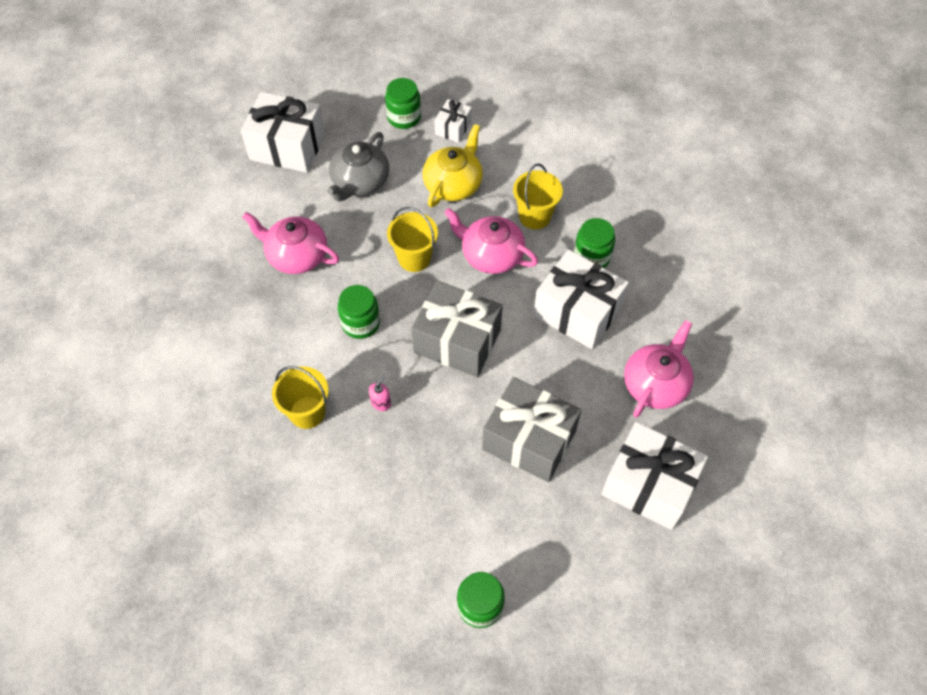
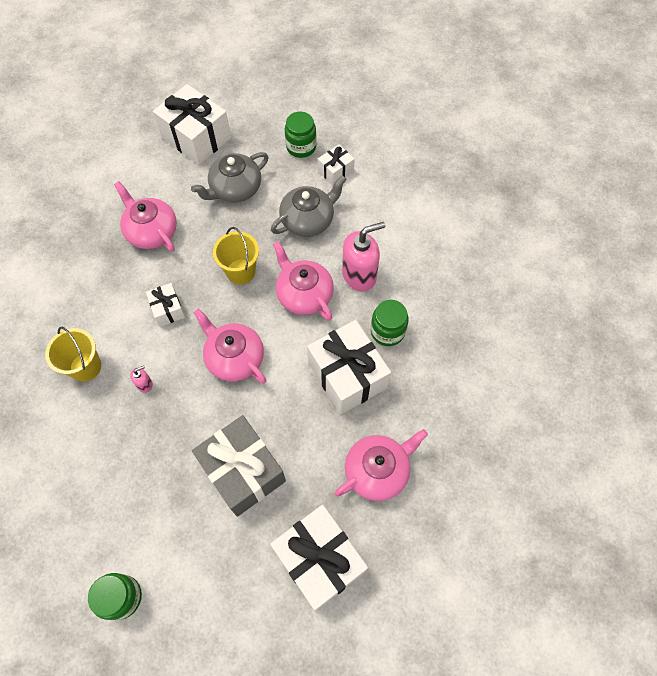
camera: 25 degrees right, 5 degrees up
(361, 323) = (168, 309): green jar -> white gift
(453, 184) = (308, 220): yellow teapot -> grey teapot
(457, 341) = (234, 358): grey gift -> pink teapot
(534, 216) = (359, 275): yellow bucket -> pink soap dispenser

